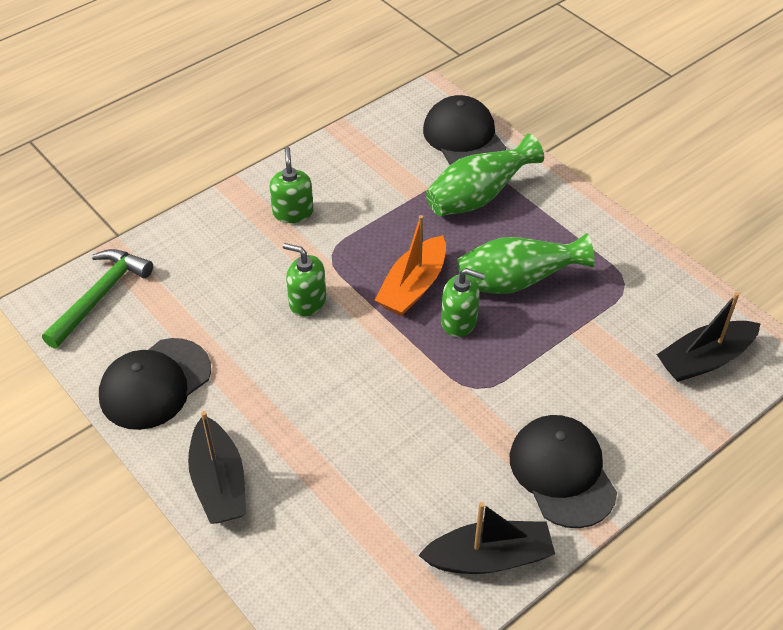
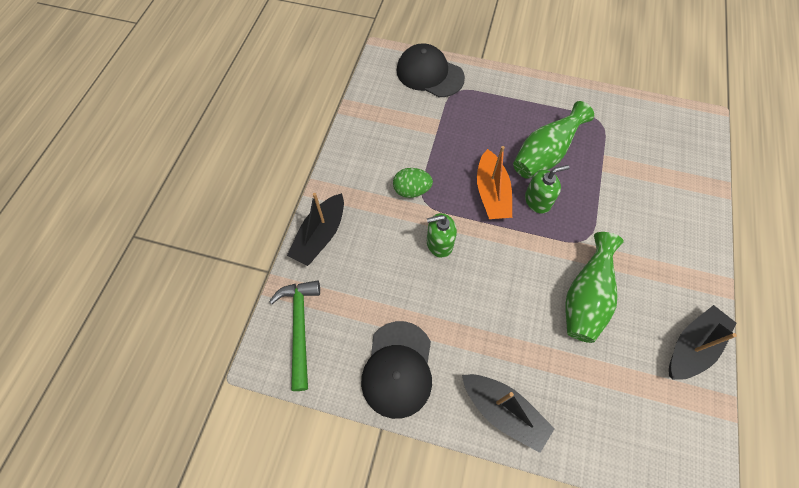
camera: 35 degrees left, 15 degrees up
(293, 212) = (373, 185): green soap dispenser -> none
(328, 238) = (411, 190): none -> green egg
(478, 197) = (473, 110): green vase -> green vase (585, 298)
(562, 473) = (677, 263): black cap -> none
(705, 359) = (678, 144): black boat -> black boat (320, 236)

